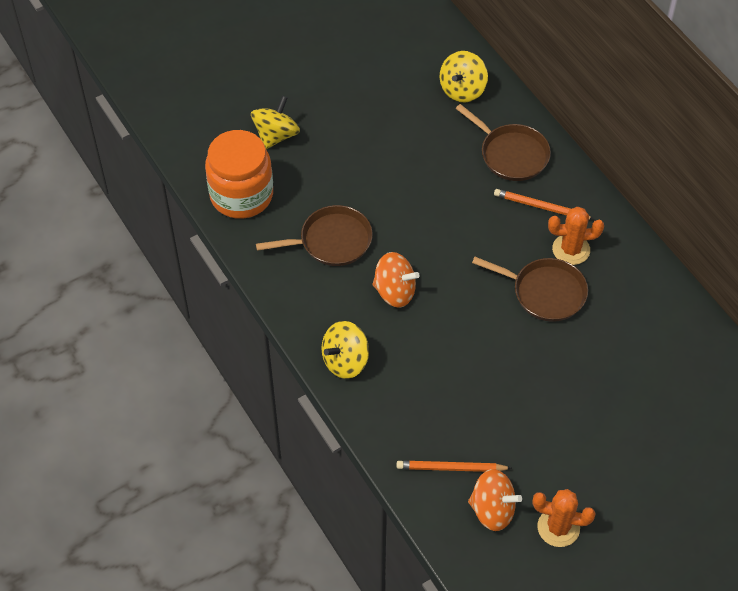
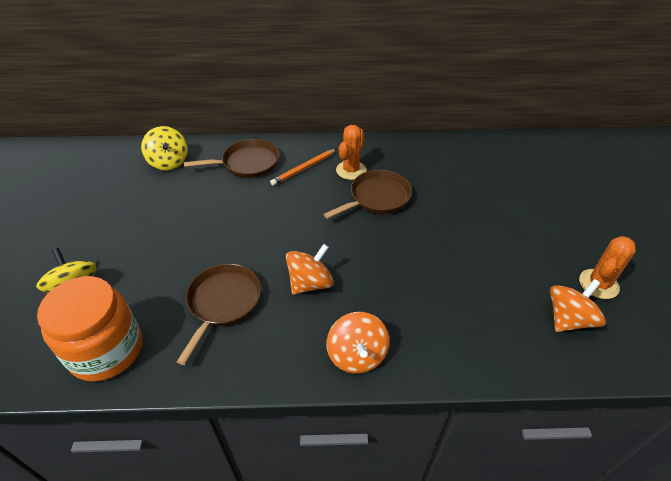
camera: 60 degrees left, 10 degrees down
(345, 361) = (357, 355): yellow spinning top -> orange spinning top
(451, 468) = (514, 328): orange pencil -> none

